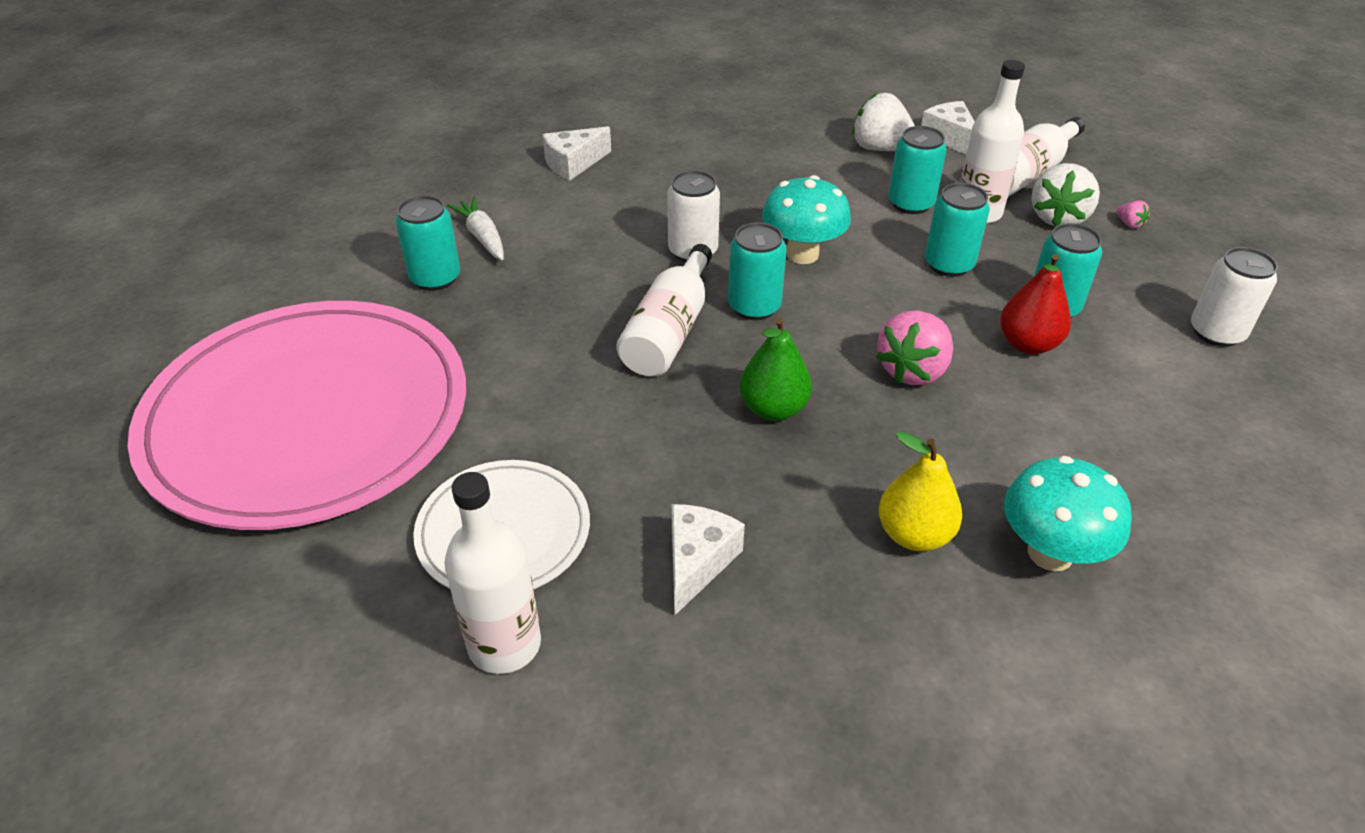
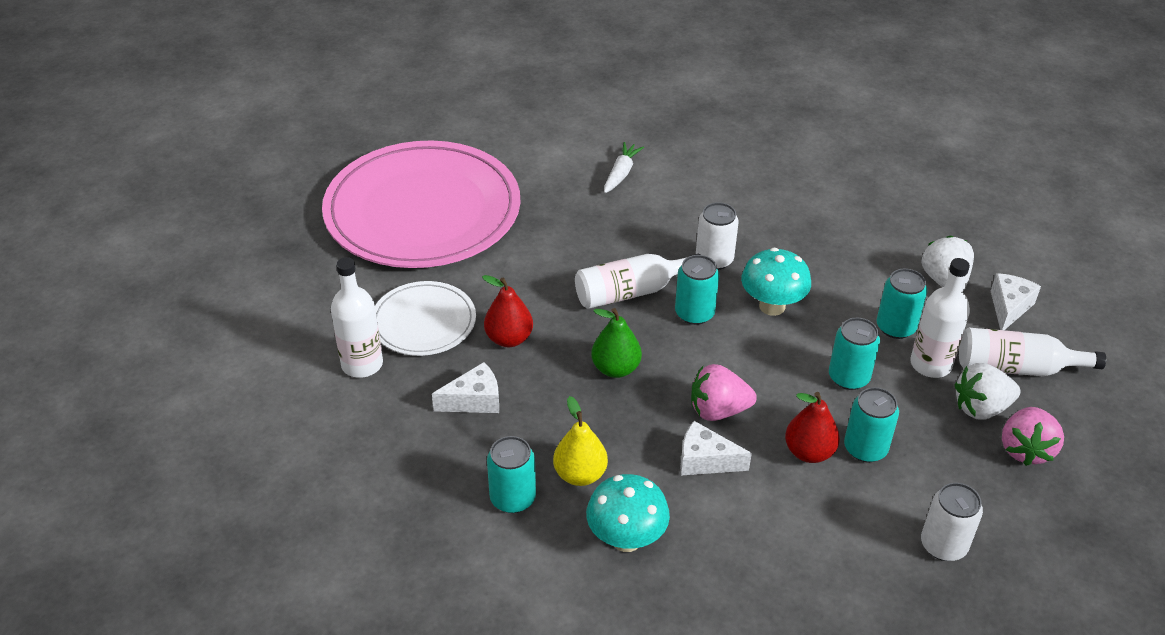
camera: 50 degrees right, 0 degrees up
(435, 278) = (566, 181): turquoise can -> turquoise can (512, 498)
(573, 164) = (734, 162): white cheese -> white cheese (705, 460)
(627, 468) = (509, 339): none -> red pear
(1129, 224) = (1025, 449): pink strawberry -> pink strawberry, size x2.28

